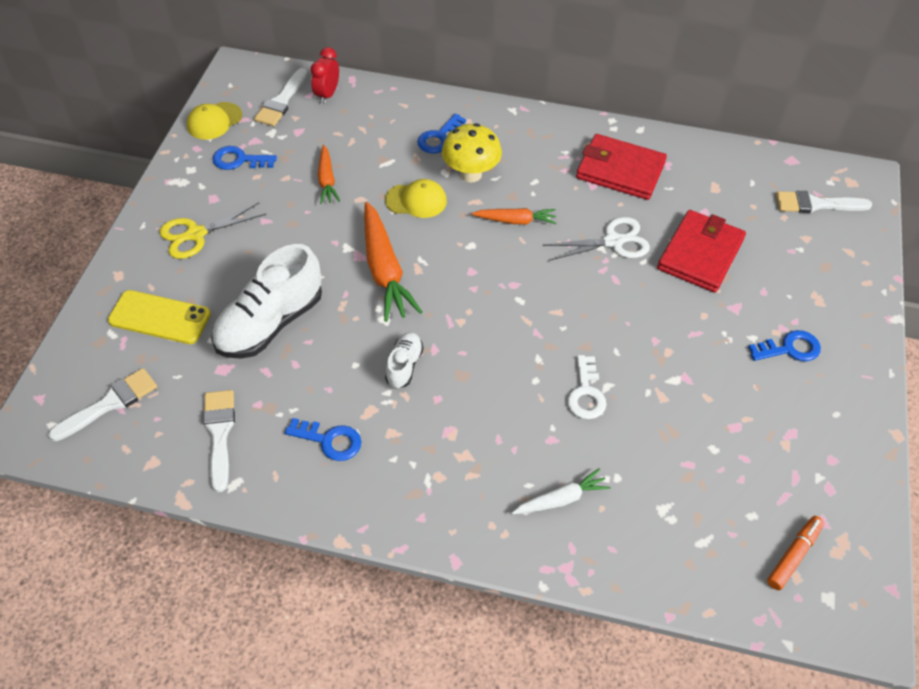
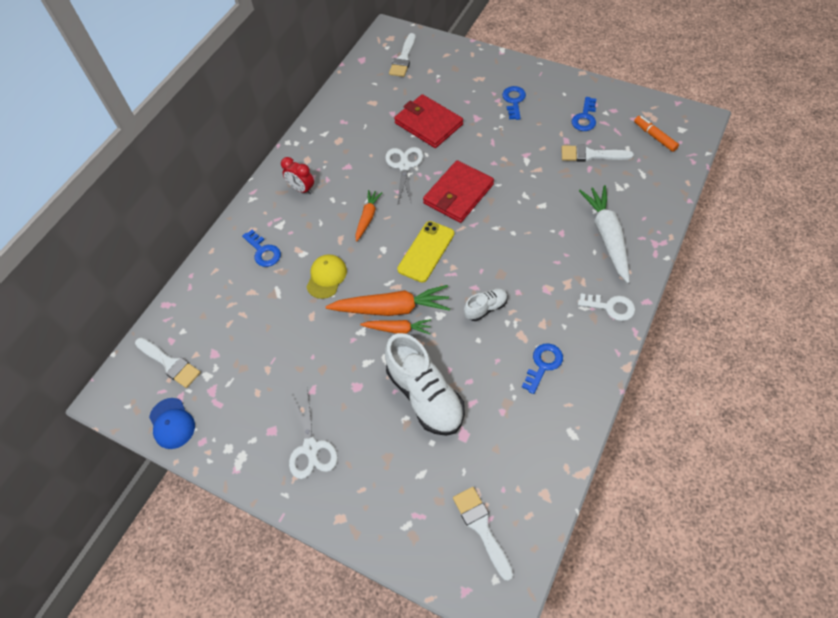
camera: 70 degrees left, 5 degrees up
(159, 317) = (398, 483): yellow phone -> yellow phone (426, 251)
(196, 234) = (311, 447): yellow scissors -> white scissors
(214, 121) = (172, 423): yellow cap -> blue cap
(219, 433) = (525, 441): white brush -> white brush (591, 155)
(239, 160) = (232, 405): blue key -> blue key (585, 118)
(327, 95) = (177, 326): red clock -> red clock (302, 189)
(327, 180) = (281, 338): orange carrot -> orange carrot (398, 329)
(404, 366) = (486, 308): white shoe -> white shoe turned 120 degrees clockwise
(471, 174) = (311, 237): yellow mushroom -> none
(561, 499) = (607, 236): white carrot -> white carrot, size x1.76
(586, 393) = (529, 207): white key -> white key (611, 307)
(620, 170) = (339, 148): red wallet -> red wallet (458, 194)

